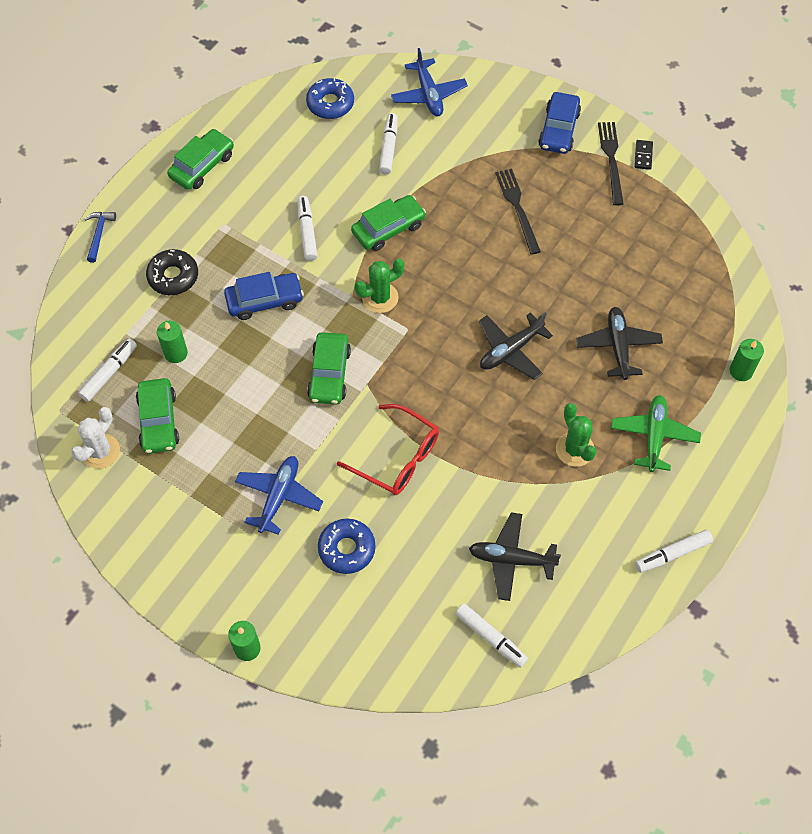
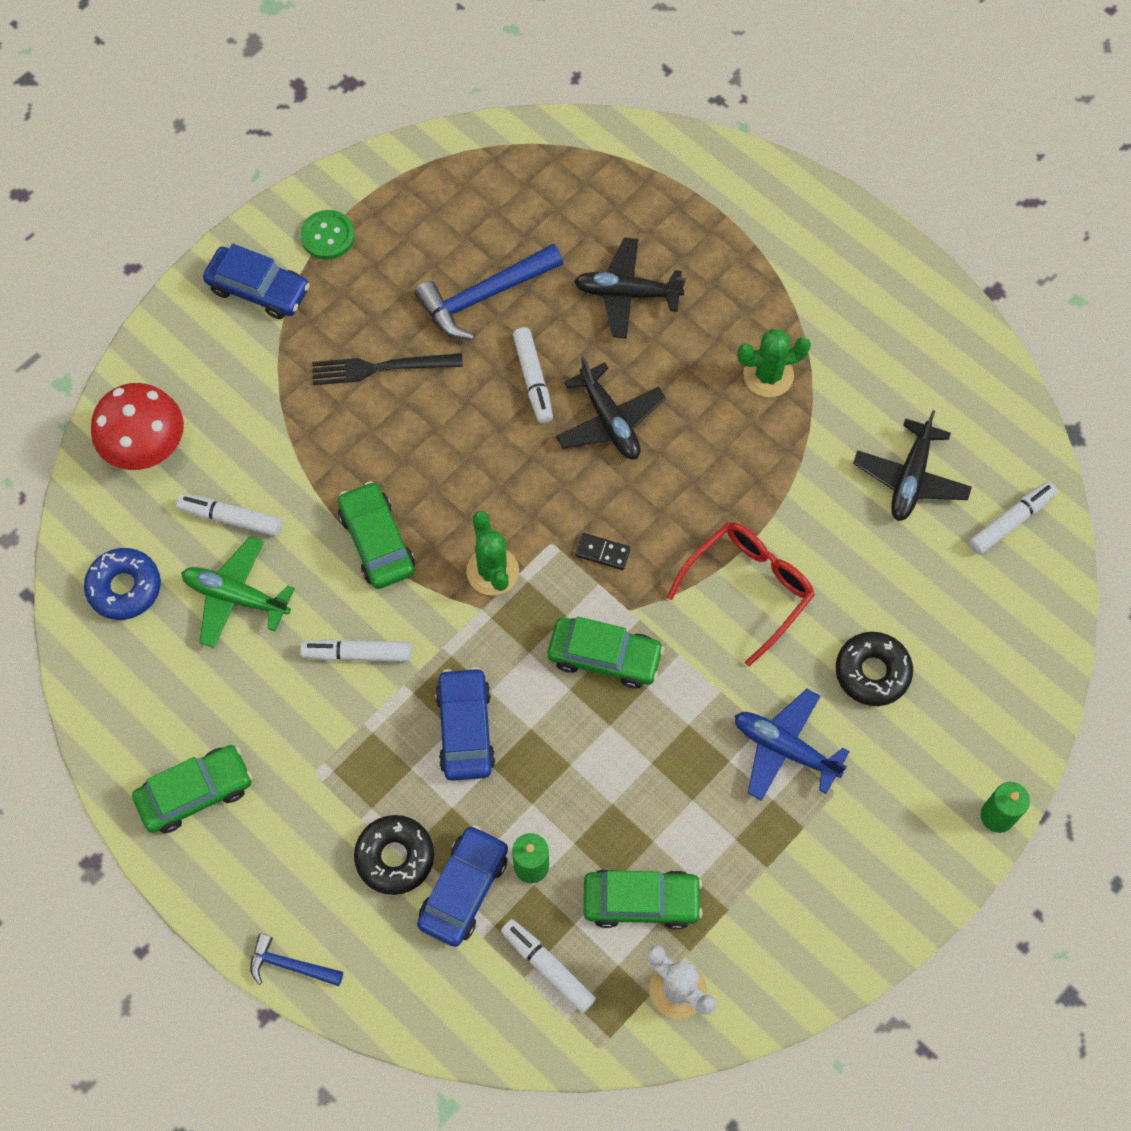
camera: 80 degrees left, 5 degrees up
(156, 318) = (464, 889): none -> blue car
(202, 166) = (195, 793): green car -> green car turned 105 degrees clockwise
(347, 549) = (872, 672): blue donut -> black donut
(428, 94) = (146, 447): blue plane -> red mushroom
(590, 258) = (483, 297): none -> blue hammer
(611, 160) = (327, 236): black fork -> green button
(643, 156) = (331, 196): black domino -> black domino (602, 552)
(654, 436) = (763, 282): green plane -> green plane (236, 597)
(672, 554) = (924, 299): white marker -> white marker (533, 379)
(741, 371) = (688, 166): green candle -> none

